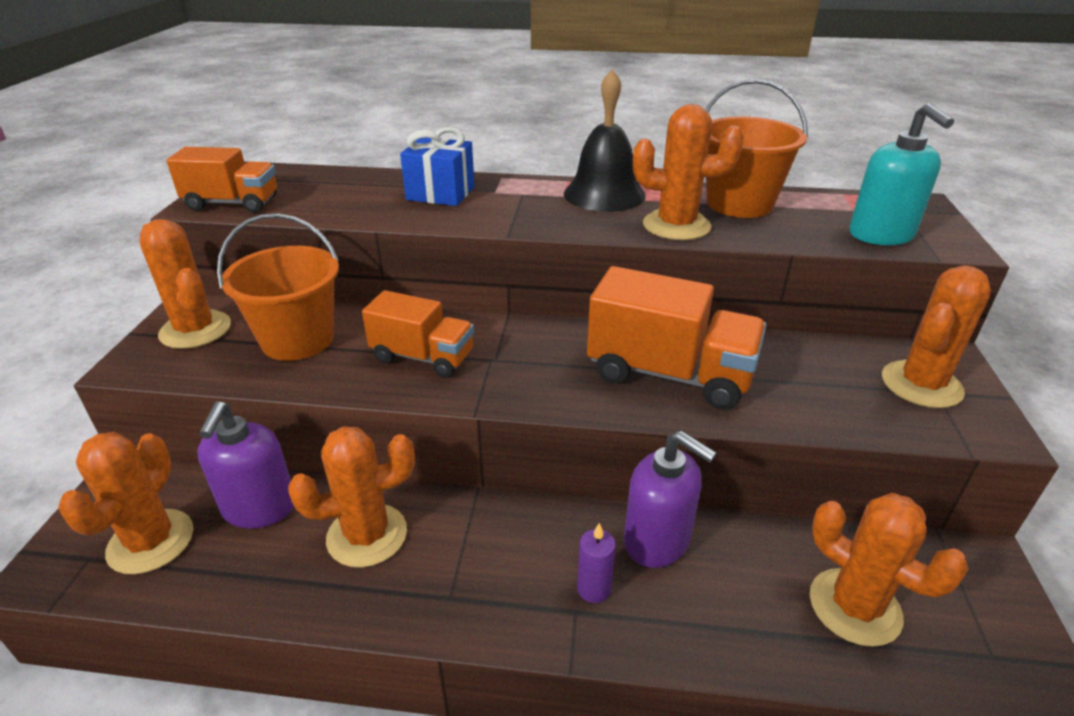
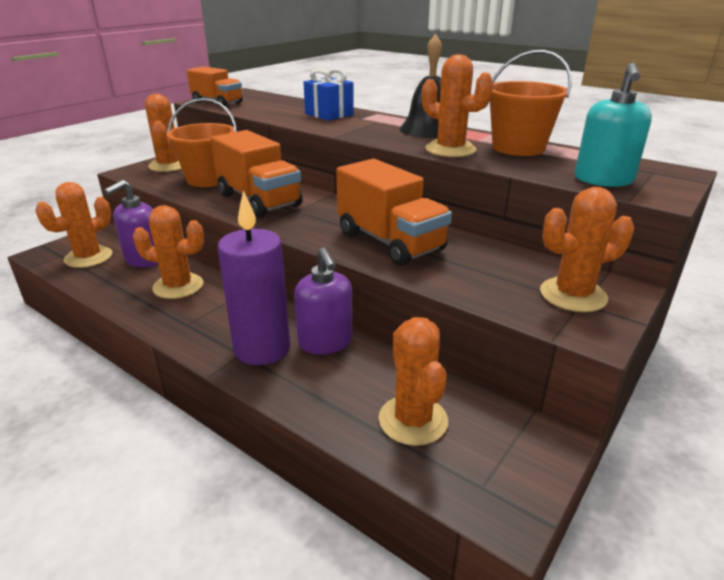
camera: 30 degrees right, 5 degrees down
(423, 357) = (259, 200): orange truck -> orange truck, size x1.54
(593, 589) = (262, 349): purple candle -> purple candle, size x2.43

